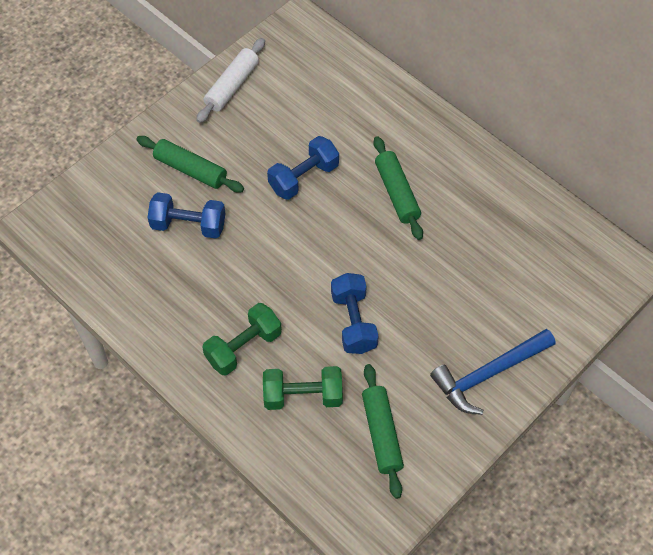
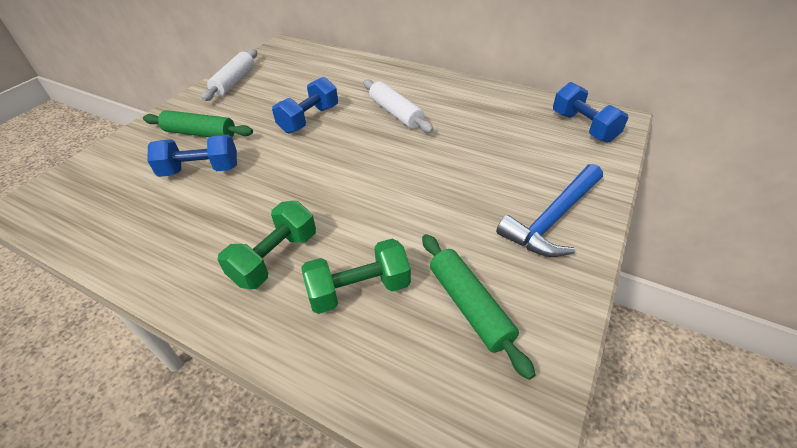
camera: 15 degrees left, 15 degrees down
(353, 322) = (392, 208): blue dumbbell -> blue dumbbell (583, 127)
(397, 193) = (396, 113): green rolling pin -> white rolling pin

